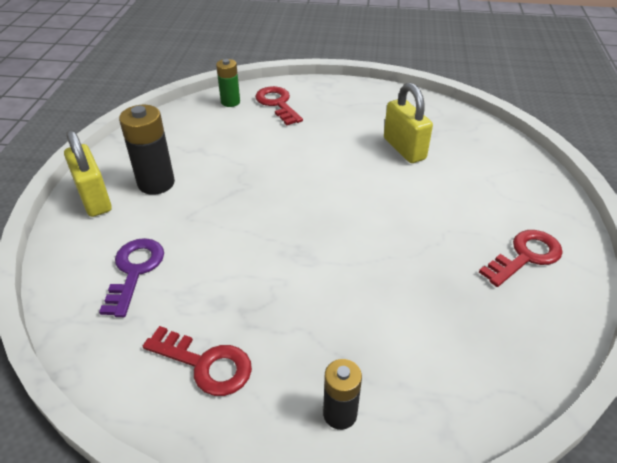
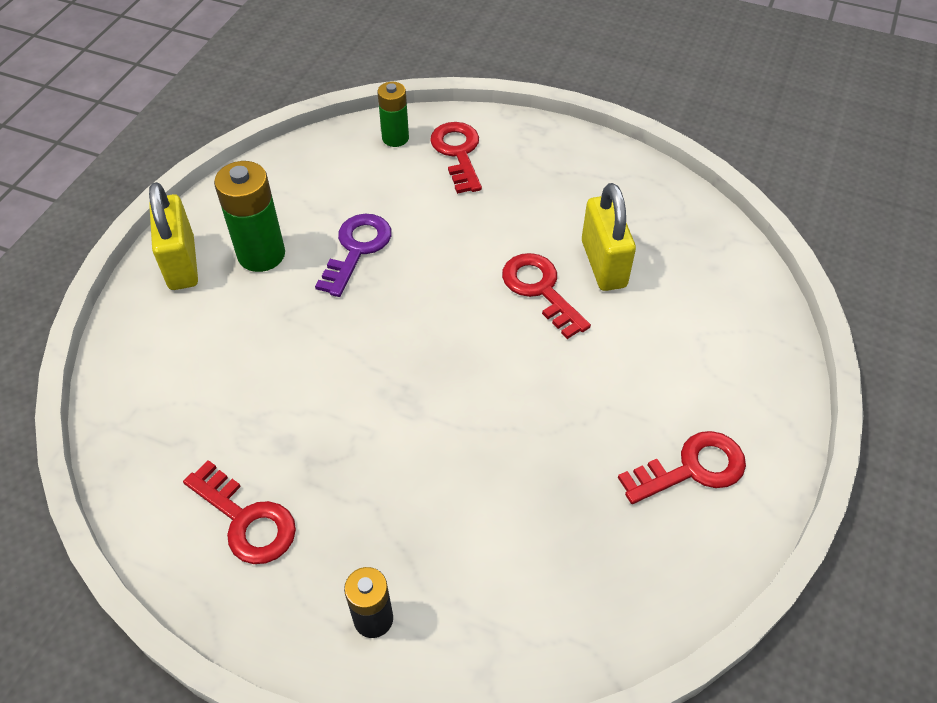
camera: 15 degrees right, 10 degrees up
(134, 271) = (202, 378): purple key -> purple key (357, 249)
(156, 183) = (261, 254): black battery -> green battery
(369, 170) = (540, 290): none -> red key

